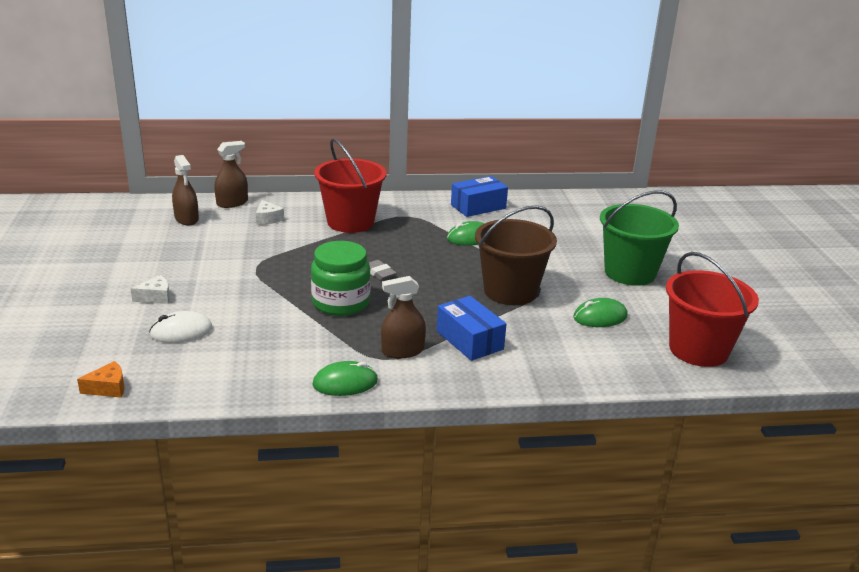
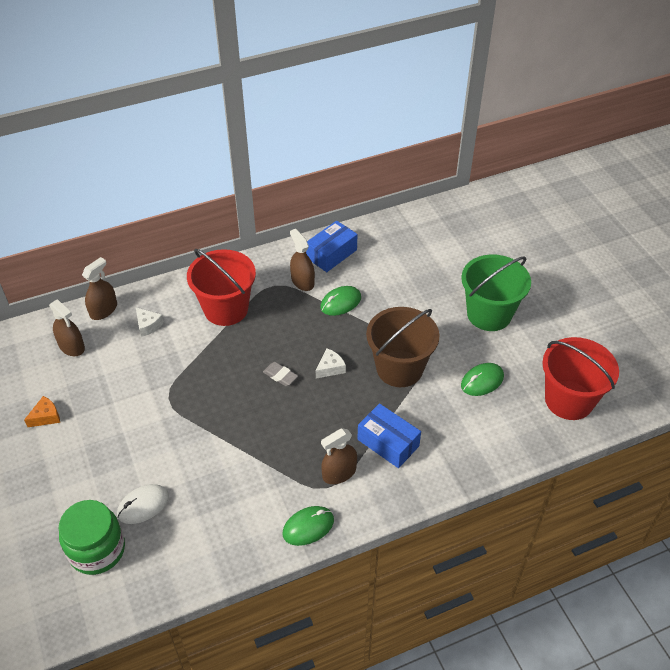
camera: 15 degrees left, 20 degrees up
(108, 388) = (115, 595): orange cheese -> orange cheese (46, 416)
(156, 297) = (98, 467): white cheese -> white cheese (330, 368)
(341, 303) = (263, 426): green jar -> green jar (97, 550)
(438, 218) = (302, 281): none -> brown spray bottle

